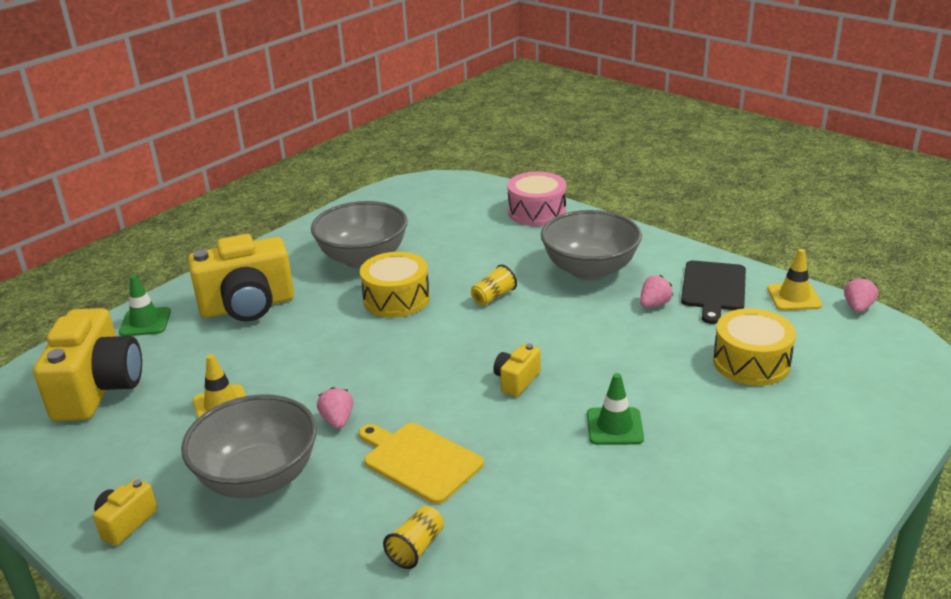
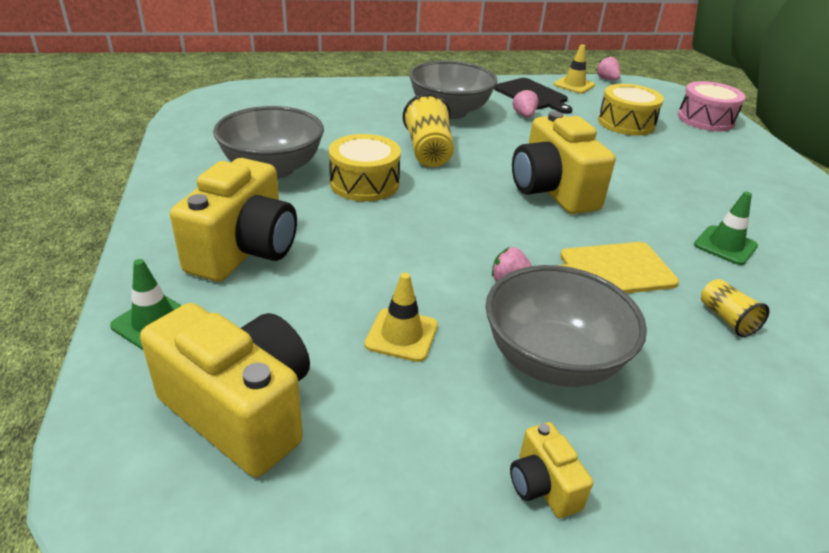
camera: 55 degrees left, 5 degrees up
(493, 297) = (428, 151): yellow cup -> yellow cup, size x1.78
(516, 381) = (552, 191): yellow camera -> yellow camera, size x2.16
(536, 212) = (340, 91): pink drum -> pink drum (705, 119)
(614, 426) = (648, 186): green traffic cone -> green traffic cone (725, 245)

